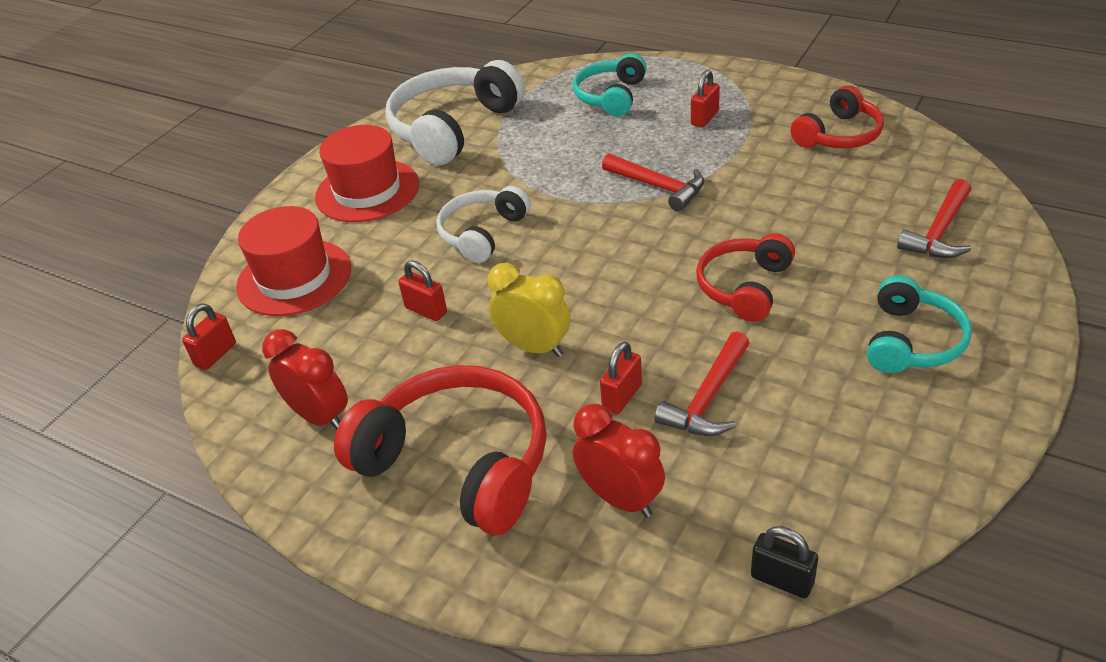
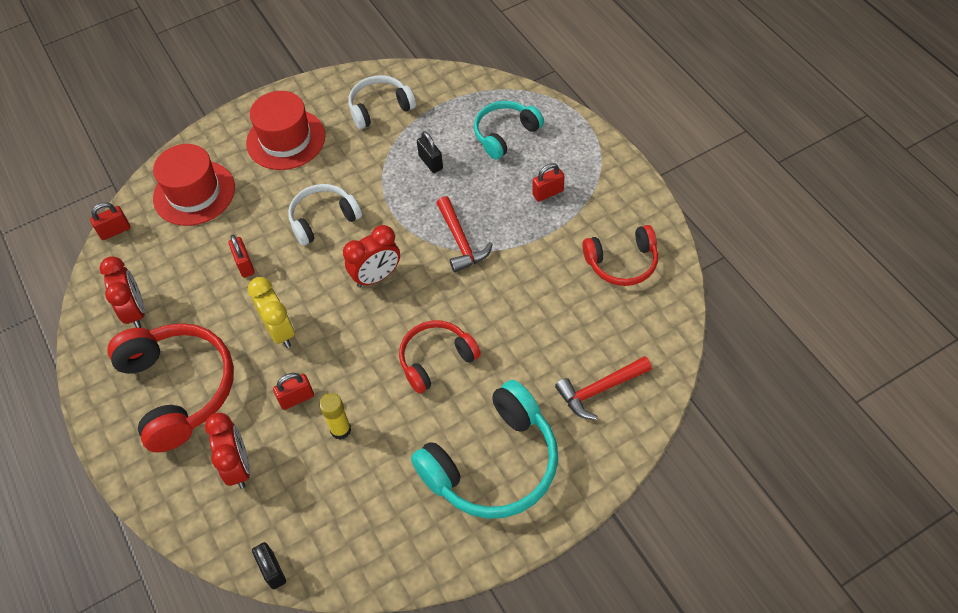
camera: 30 degrees right, 15 degrees up
(453, 128) = (380, 108): white headphones -> white headphones, size x0.60
(556, 144) = (431, 162): none -> black padlock
(598, 252) = (376, 277): none -> red clock
(708, 398) = (340, 430): red hammer -> yellow glue stick
(912, 341) = (493, 464): turquoise headphones -> turquoise headphones, size x1.66

